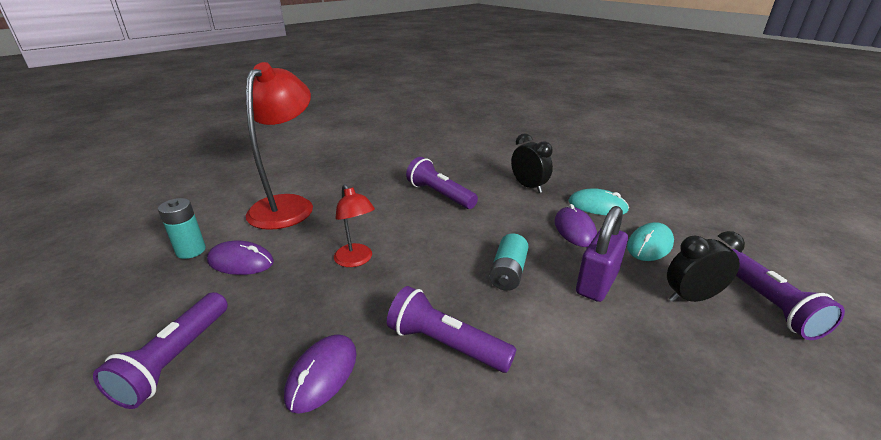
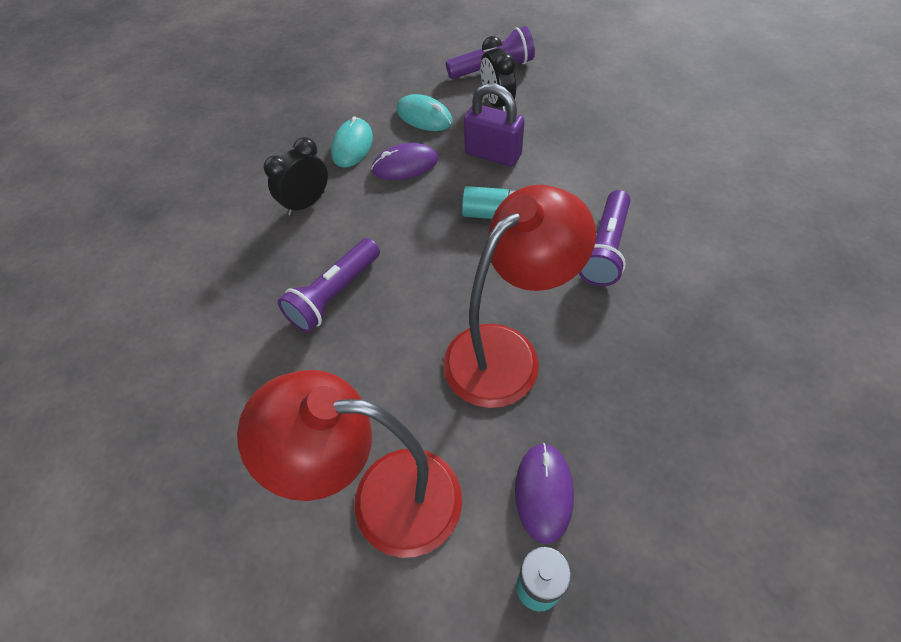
camera: 95 degrees left, 25 degrees up
(175, 359) = (714, 468): purple flashlight -> none
(322, 374) = (673, 328): purple mouse -> none
(356, 260) = (506, 352): red lamp -> red lamp, size x1.95

